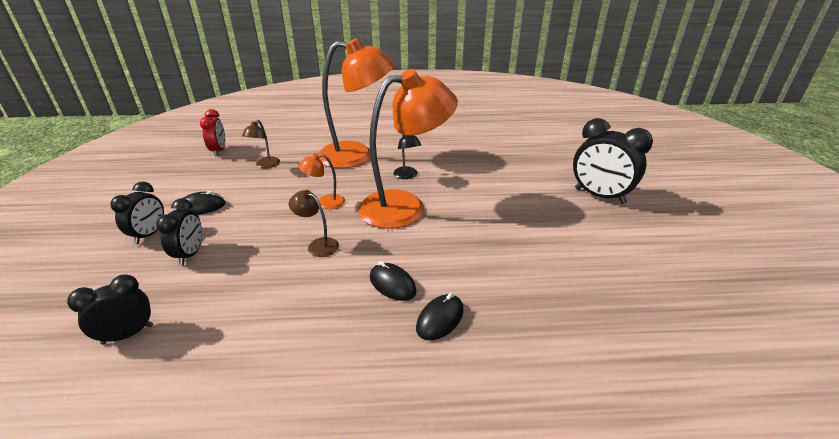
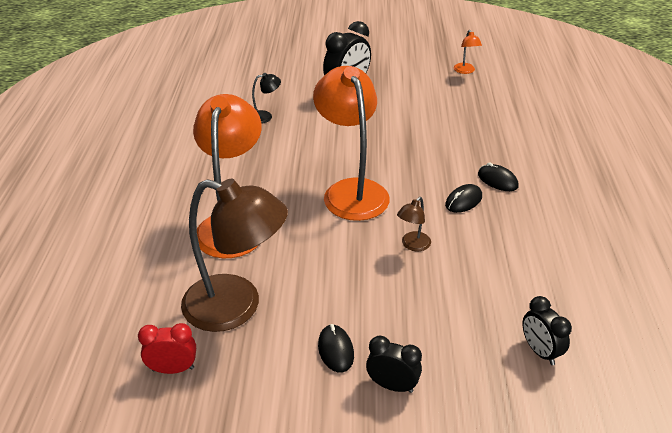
camera: 85 degrees left, 5 degrees up
(190, 254) = (428, 337): black clock -> none
(265, 165) = (236, 307): brown lamp -> brown lamp, size x2.41
(325, 203) = (338, 245): orange lamp -> orange lamp (465, 71)
(407, 176) = (291, 187): black lamp -> black lamp (265, 116)

